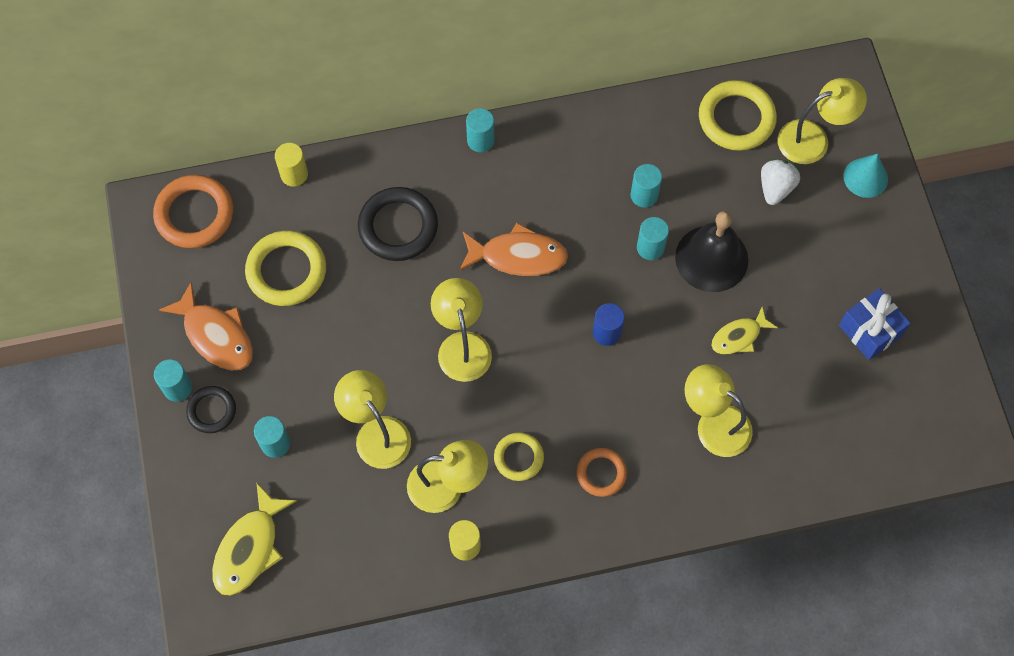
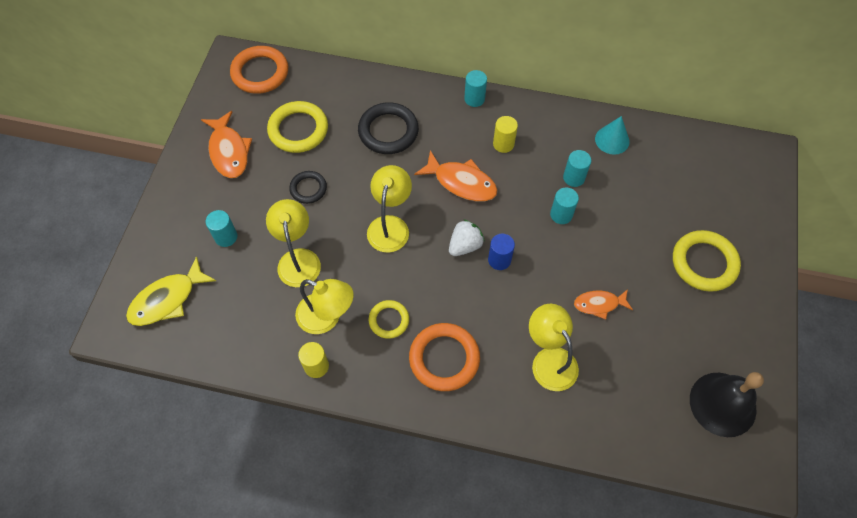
camera: 25 degrees right, 5 degrees down
(177, 388) = (184, 174): turquoise cylinder -> none
(212, 411) = (197, 198): black ring -> black ring (308, 189)
(294, 174) = (338, 73): yellow cylinder -> yellow cylinder (503, 144)
(601, 473) = (444, 358): orange ring -> orange ring, size x1.70
(711, 258) = (604, 240): black bell -> black bell (722, 404)
(736, 118) = (668, 153): yellow ring -> yellow ring (704, 263)
(739, 337) = (599, 304): yellow fish -> orange fish
(775, 188) = (677, 211): white strawberry -> white strawberry (465, 245)
(813, 139) = (722, 188): yellow lamp -> none
(865, 177) = (752, 230): turquoise cone -> turquoise cone (612, 140)
(870, 331) = (707, 343): blue gift -> none

